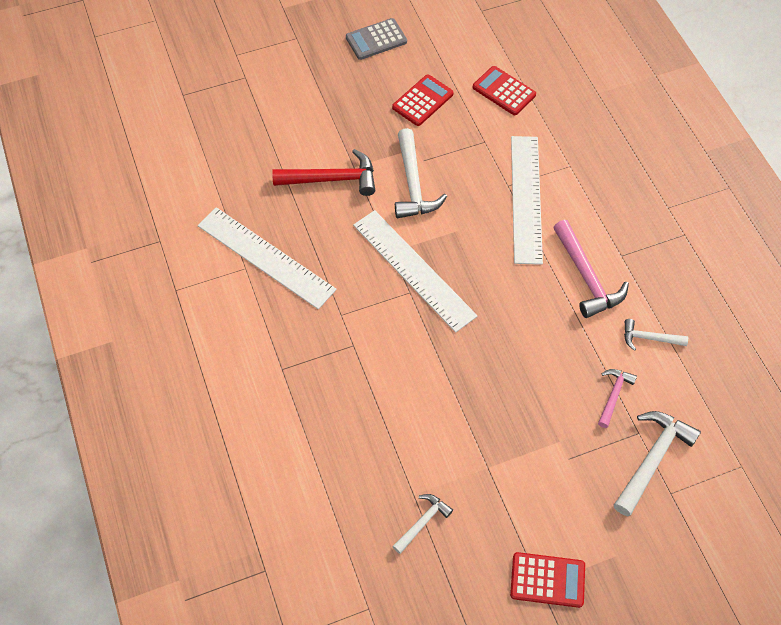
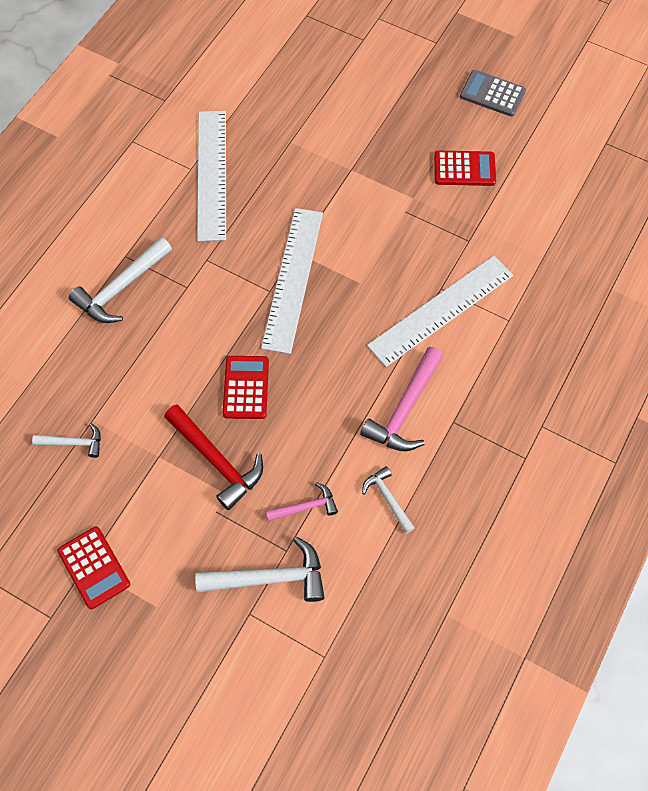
camera: 50 degrees right, 5 degrees up
(332, 179) = (325, 164): red hammer -> red hammer (217, 460)
(413, 184) = (374, 221): white hammer -> white hammer (121, 288)
(504, 91) = (536, 218): red calculator -> red calculator (246, 387)

